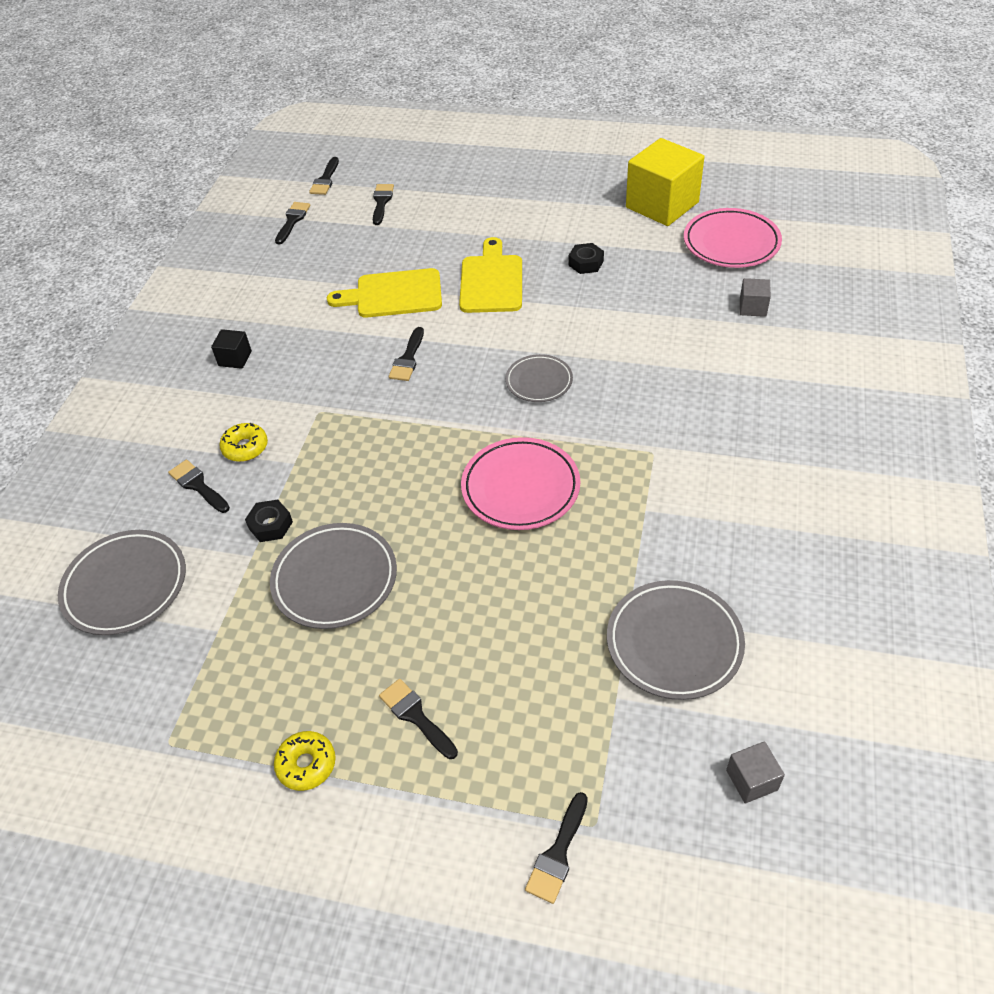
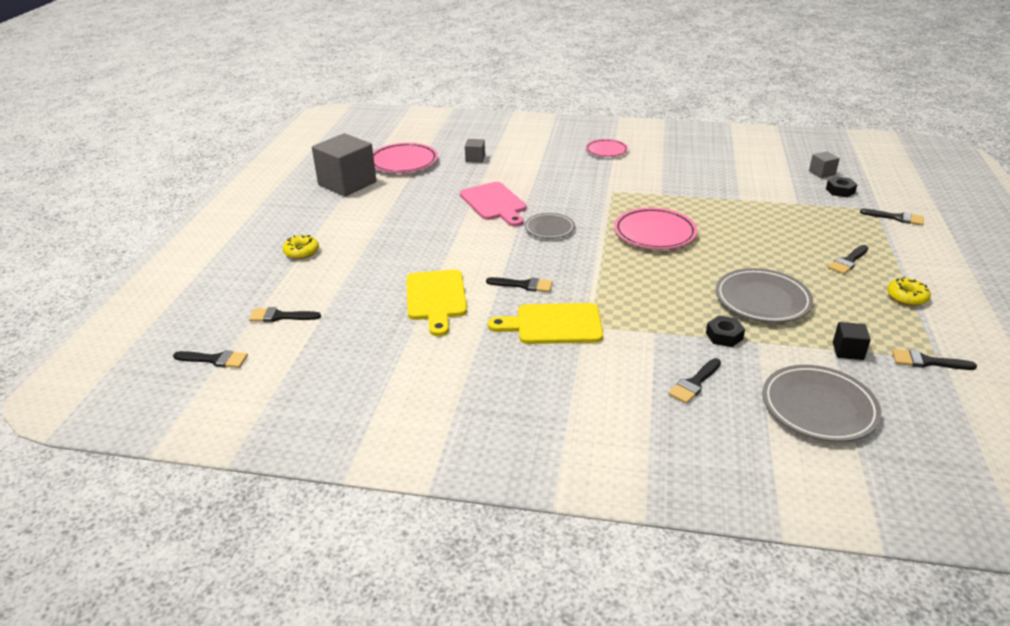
camera: 95 degrees left, 15 degrees down
(235, 358) = (523, 386): black cube -> black cube (848, 351)
(245, 447) = (642, 361): yellow donut -> yellow donut (301, 252)
(292, 221) = (289, 375): black brush -> black brush (927, 362)
(491, 281) = (426, 251): yellow cutting board -> yellow cutting board (553, 324)
(586, 263) = (413, 212): black nut -> black nut (840, 191)
(610, 330) = (494, 203): none -> pink cutting board
(662, 205) = (347, 183): yellow cube -> grey cube
(674, 643) = (753, 188): grey plate -> none
(807, 455) = (606, 151): none -> pink plate

